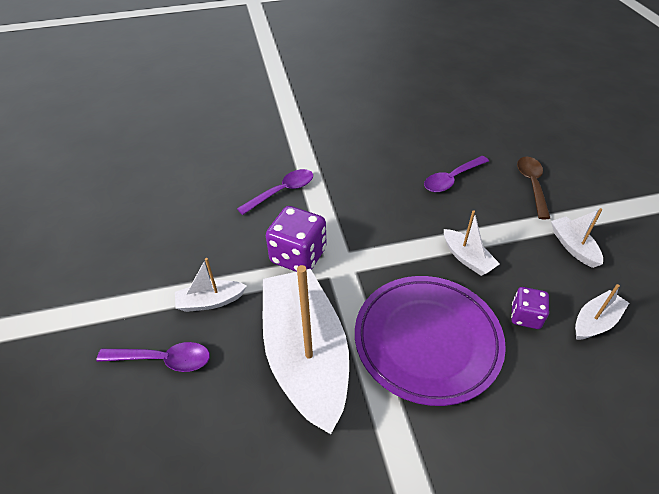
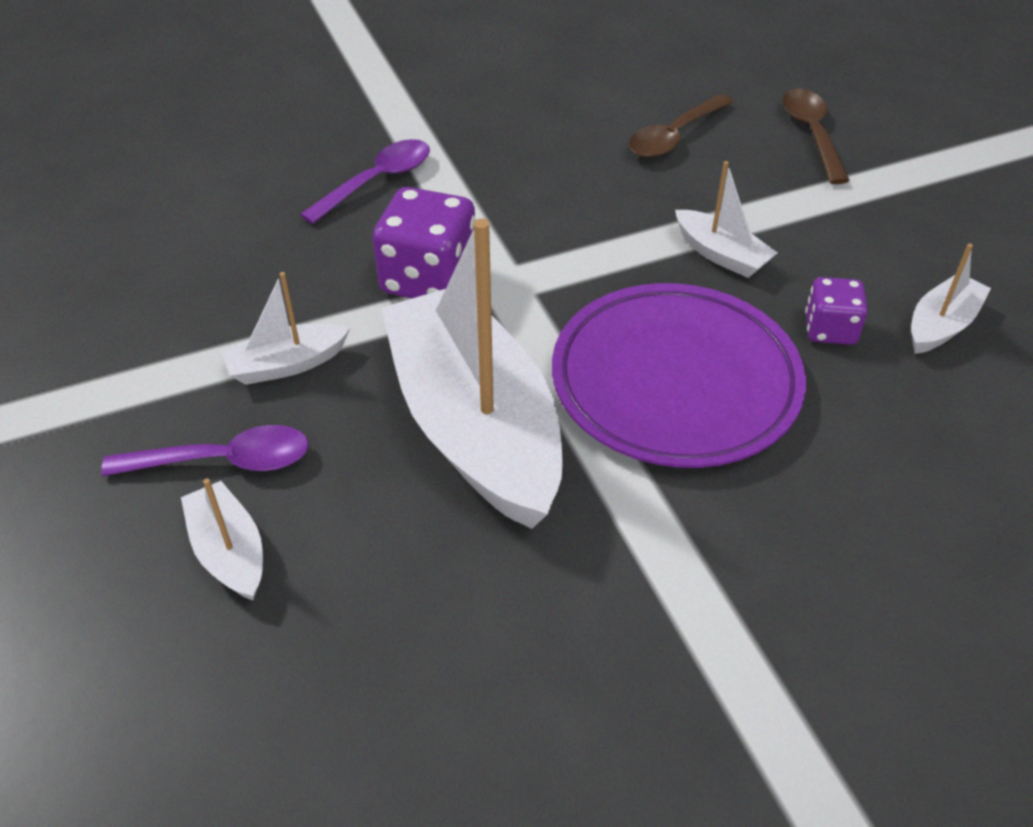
camera: 10 degrees left, 0 degrees up
(452, 179) = (674, 136): purple spoon -> brown spoon
(573, 247) = (892, 221): white boat -> white boat (229, 552)

